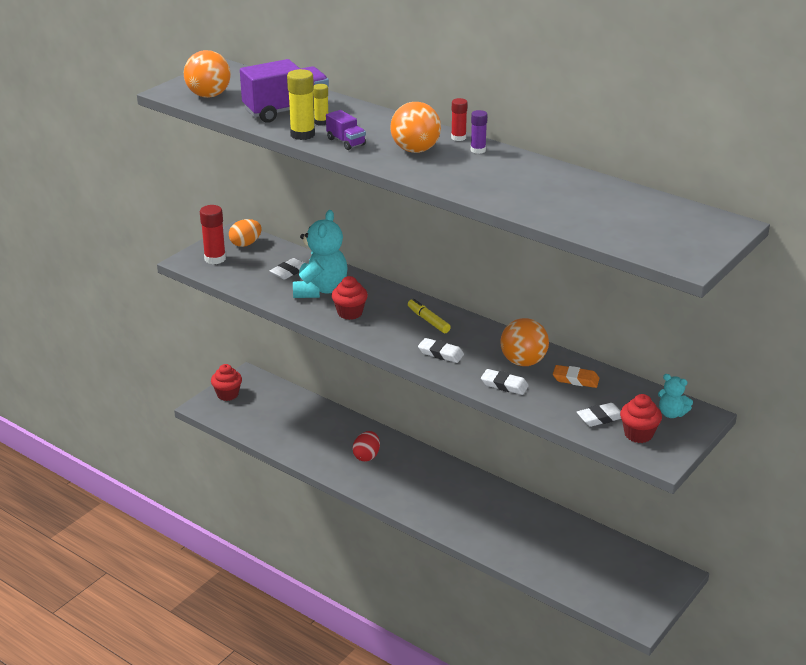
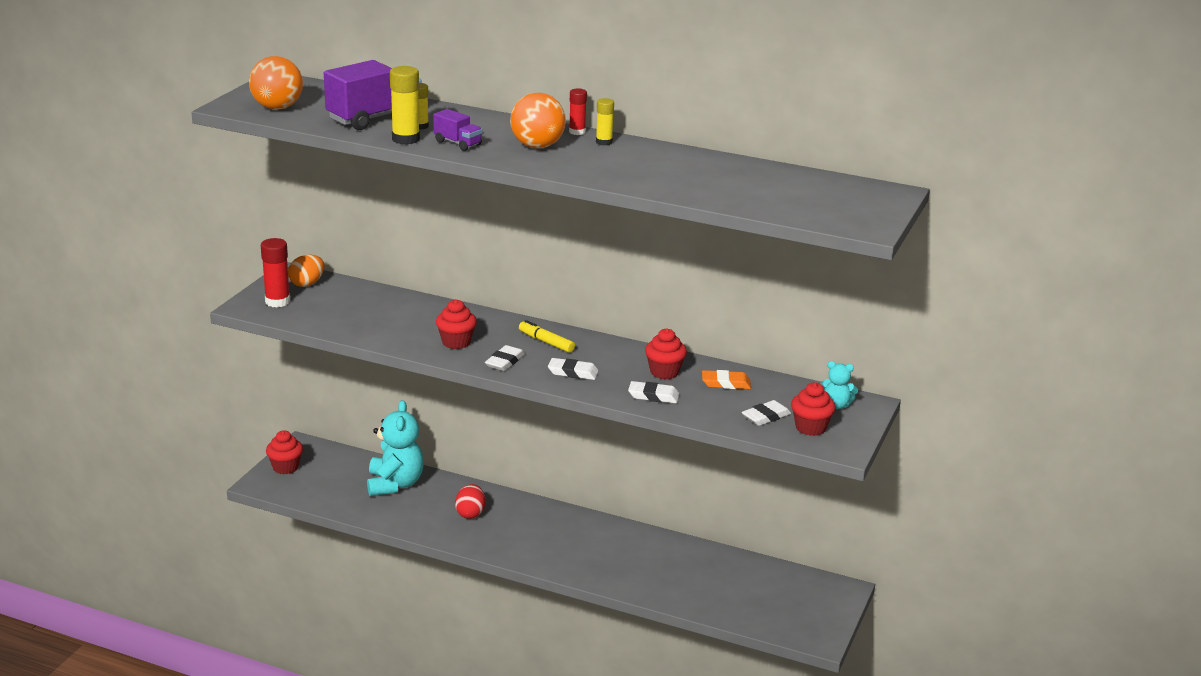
camera: 15 degrees left, 5 degrees down
(289, 271) = (369, 307): white eraser -> white eraser (505, 361)
(320, 290) = (413, 322): turquoise teddy bear -> turquoise teddy bear (395, 484)
(478, 150) = (604, 142): purple glue stick -> yellow glue stick
(523, 362) = (664, 372): orange ball -> red cupcake

